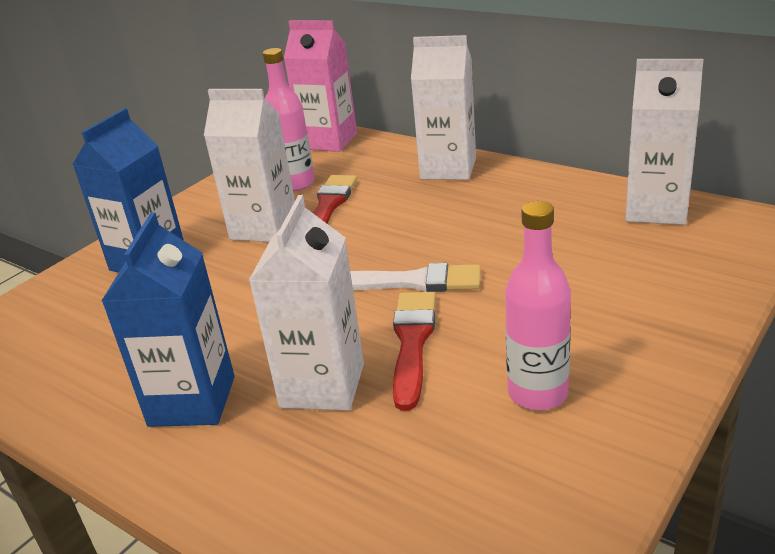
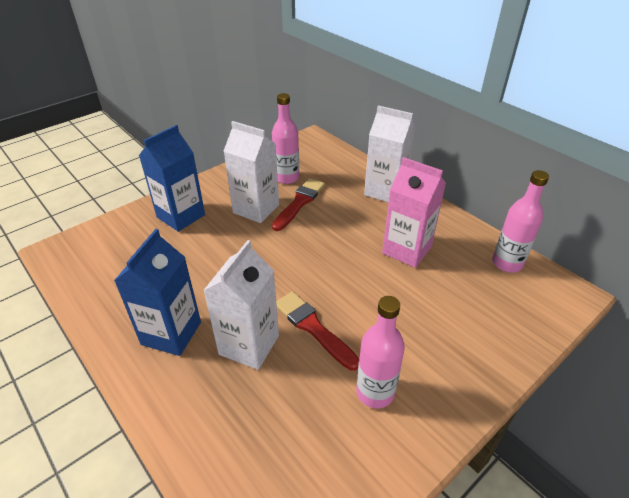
camera: 10 degrees right, 10 degrees up
(328, 141) = (318, 148): pink carton -> pink carton (406, 250)
(411, 282) = (329, 279): white brush -> none
(412, 342) = (313, 328): red brush -> red brush turned 60 degrees counterclockwise
(656, 209) = (507, 263): white carton -> pink bottle

